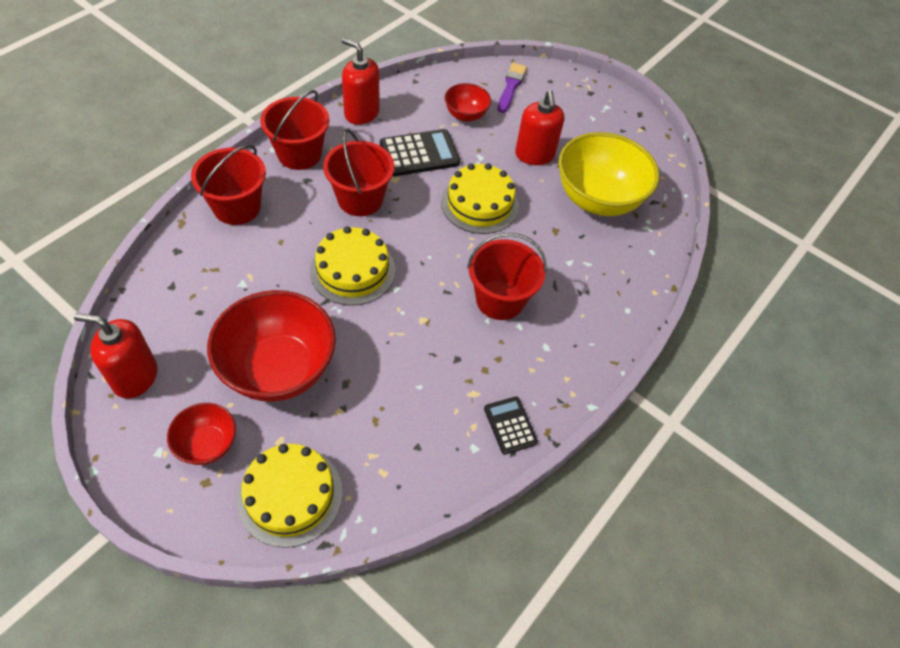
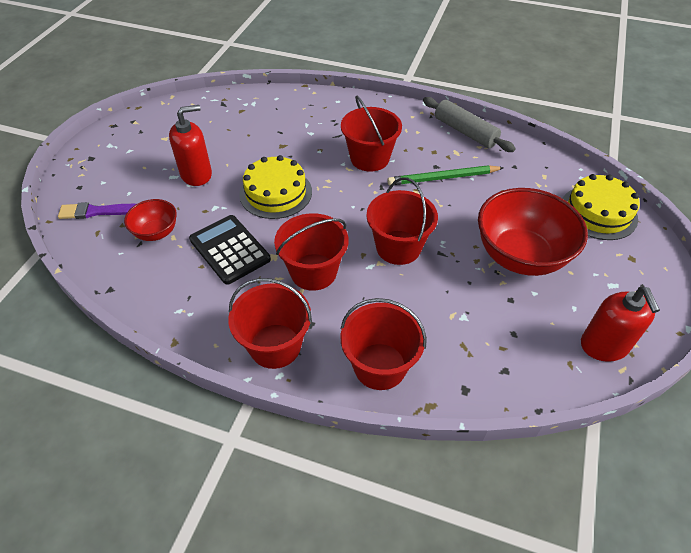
camera: 105 degrees left, 5 degrees down
(207, 444) = (609, 270): red bowl -> none
(352, 270) = (398, 247): yellow cake -> red bucket
(361, 113) = (184, 316): red soap dispenser -> none
(433, 356) = (443, 178): none -> green pencil
(510, 425) = (465, 132): black calculator -> grey rolling pin
(597, 199) = (235, 130): yellow bowl -> none

